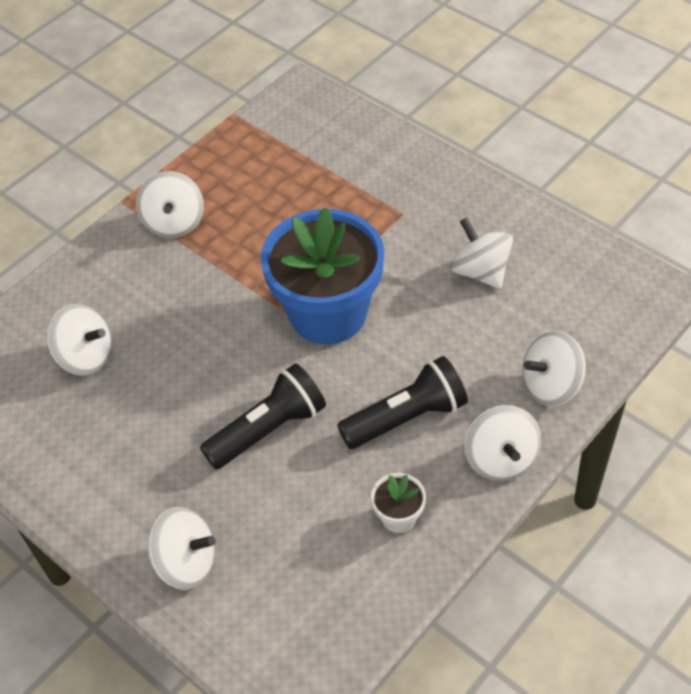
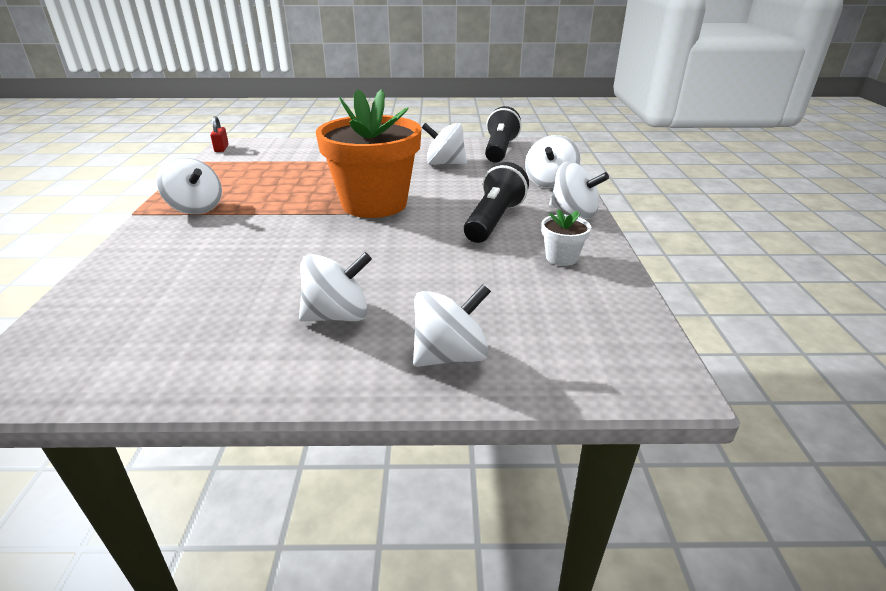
camera: 45 degrees left, 20 degrees down
(85, 356) = (187, 290): white spinning top -> white spinning top (337, 315)
(268, 430) = (409, 261): black flashlight -> black flashlight (499, 150)
(283, 97) = (221, 148): none -> red padlock
(328, 313) = (374, 204): blue flower pot -> orange flower pot

